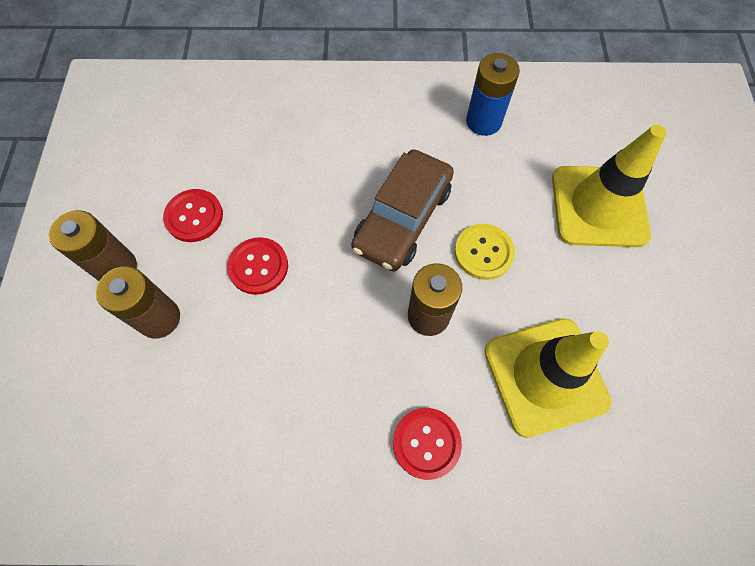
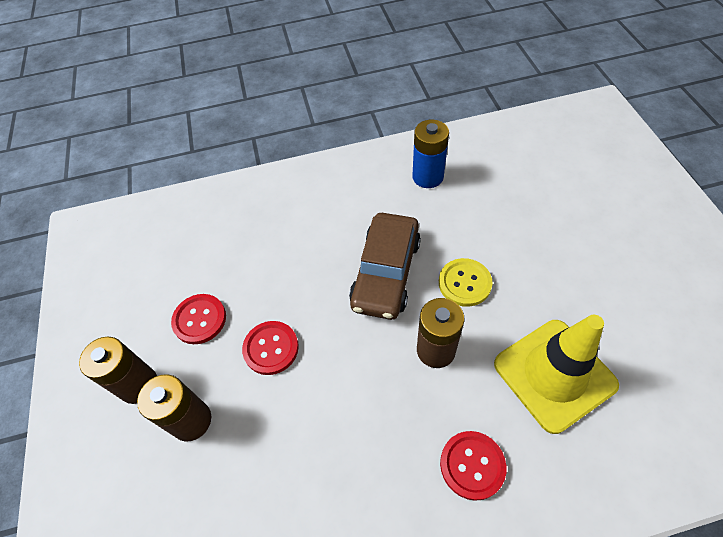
camera: 10 degrees left, 10 degrees down
(599, 206) = (546, 220): yellow traffic cone -> none

